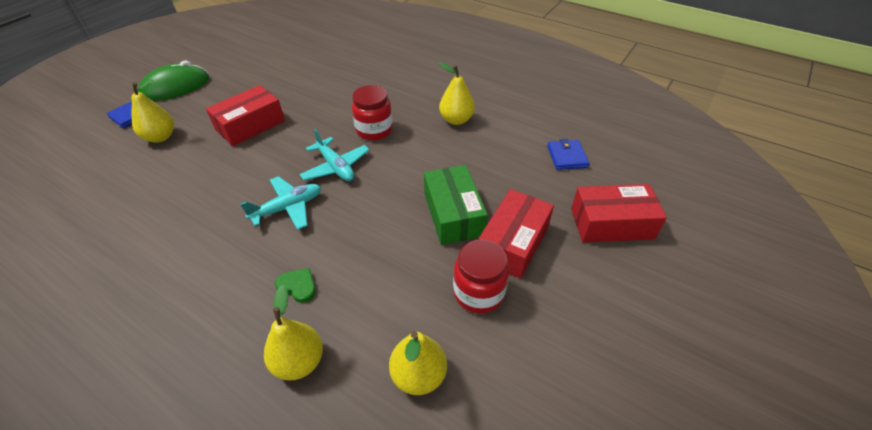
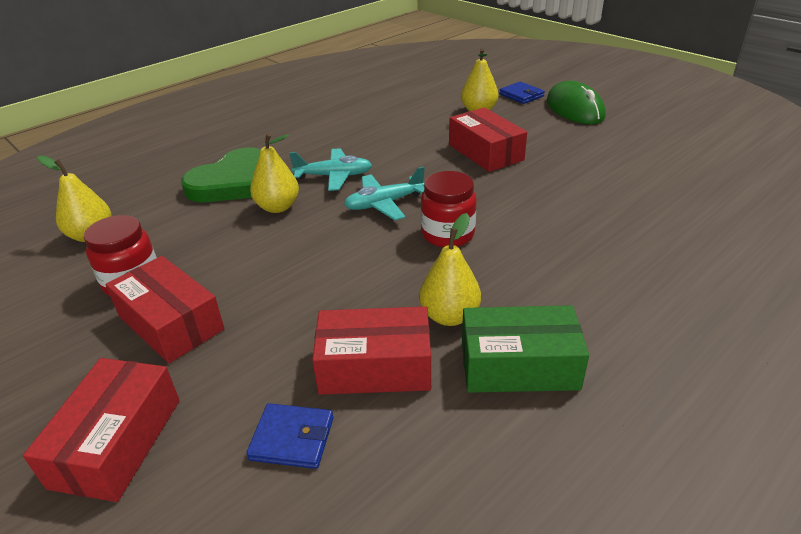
camera: 105 degrees right, 10 degrees down
(288, 208) = (334, 176): turquoise plane -> turquoise plane turned 75 degrees counterclockwise
(298, 286) = (232, 182): green heart -> green heart, size x2.42
(299, 361) = (161, 183): yellow pear -> yellow pear (278, 207)
(453, 214) = (251, 281): green box -> green box (519, 365)
(506, 139) = (375, 366): none -> red box

